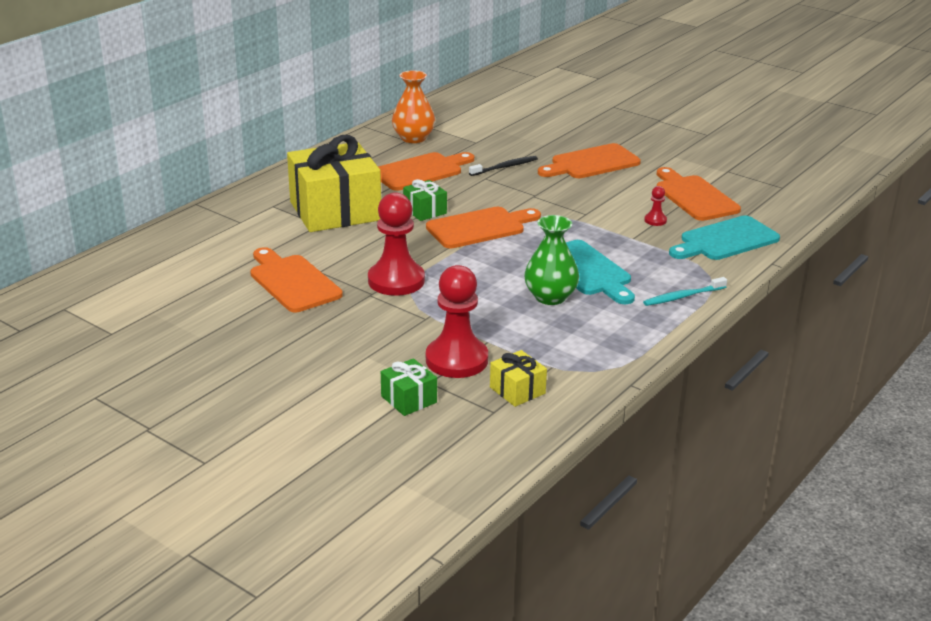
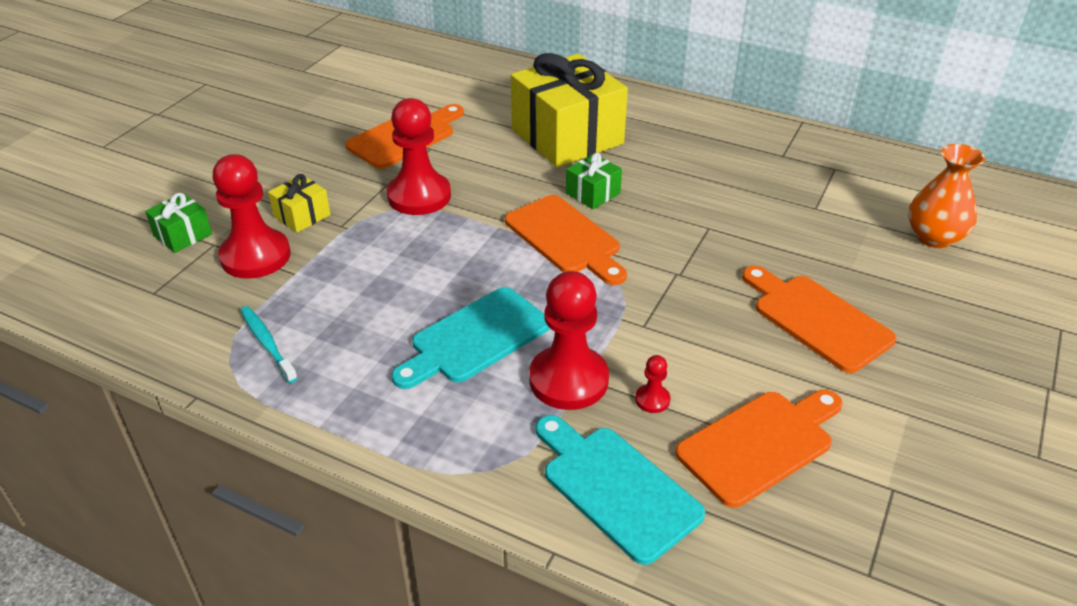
camera: 80 degrees right, 10 degrees up
(413, 138) = (792, 159): orange vase -> orange vase (934, 237)
(421, 171) = (699, 177): orange cutting board -> none
(505, 167) = (752, 240): black toothbrush -> none
(517, 390) = (191, 305): yellow gift -> yellow gift (302, 216)
(550, 297) = (401, 312): green vase -> none
(634, 243) = (568, 380): none -> red pawn
(682, 297) = (421, 439): turquoise toothbrush -> turquoise toothbrush (267, 343)

